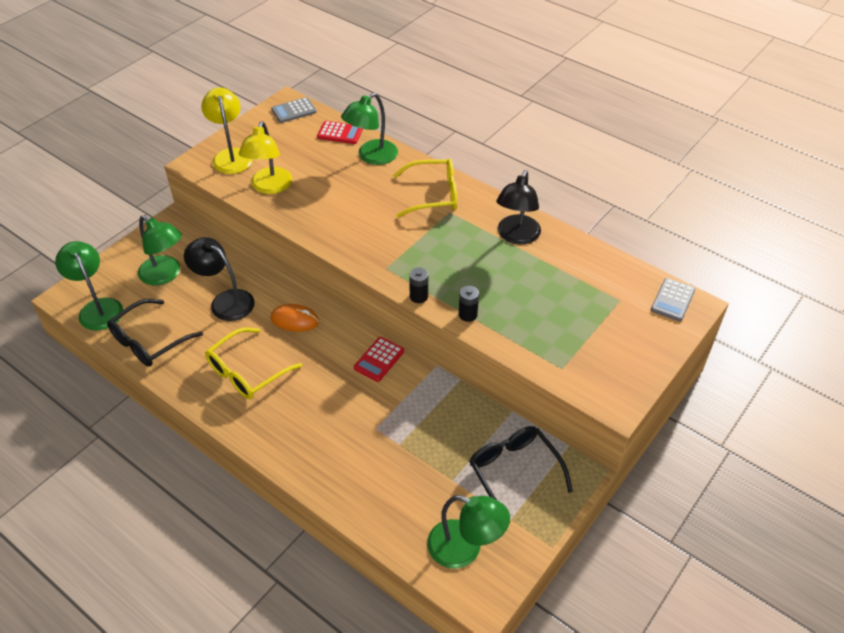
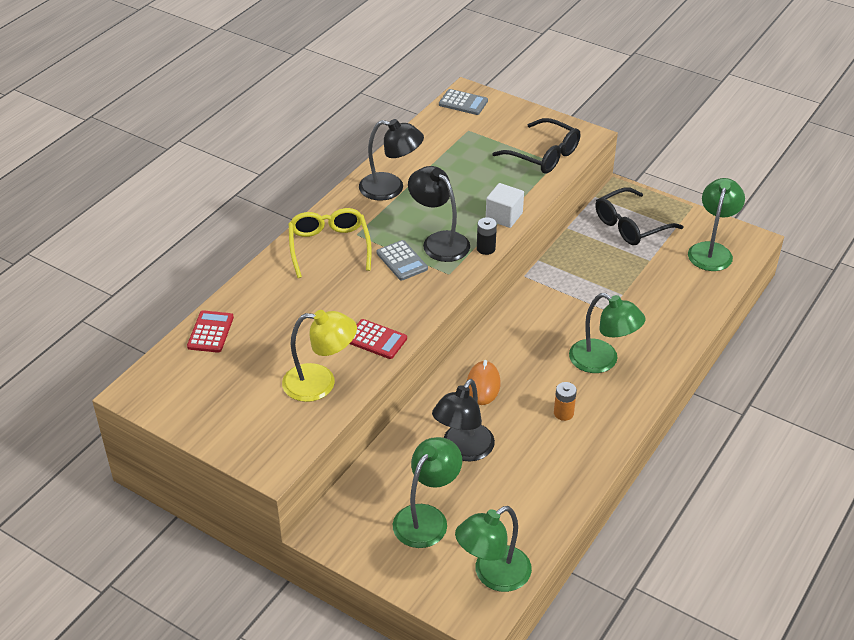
camera: 95 degrees left, 5 degrees down
(149, 341) = (537, 508): black glasses -> black glasses (544, 155)
(231, 156) = (256, 431): yellow lamp -> none
(247, 372) = (563, 413): yellow glasses -> orange battery
(294, 111) = (157, 382): grey calculator -> grey calculator (402, 261)
(371, 157) = (260, 300): green lamp -> green lamp (602, 361)
(379, 359) = (525, 315): red calculator -> red calculator (376, 340)
(433, 264) = (439, 241): none -> black lamp
(468, 314) = (504, 216): black battery -> white cube

